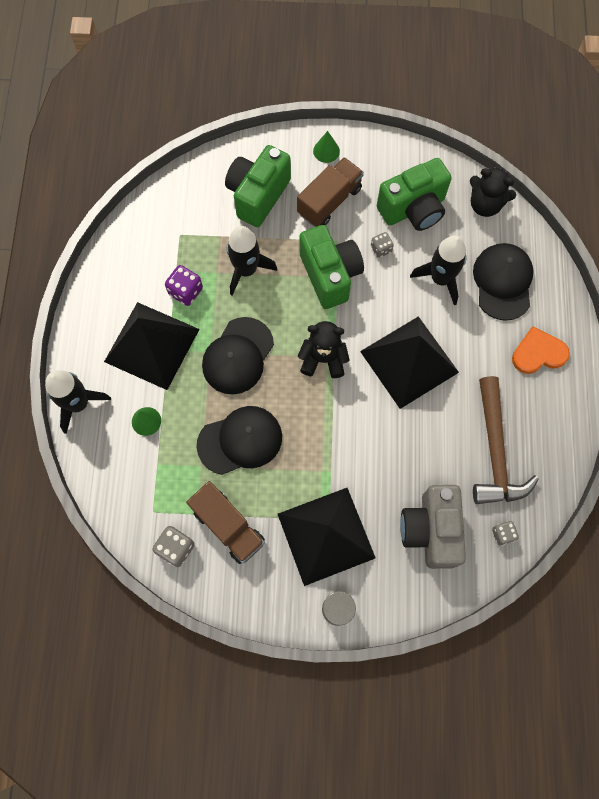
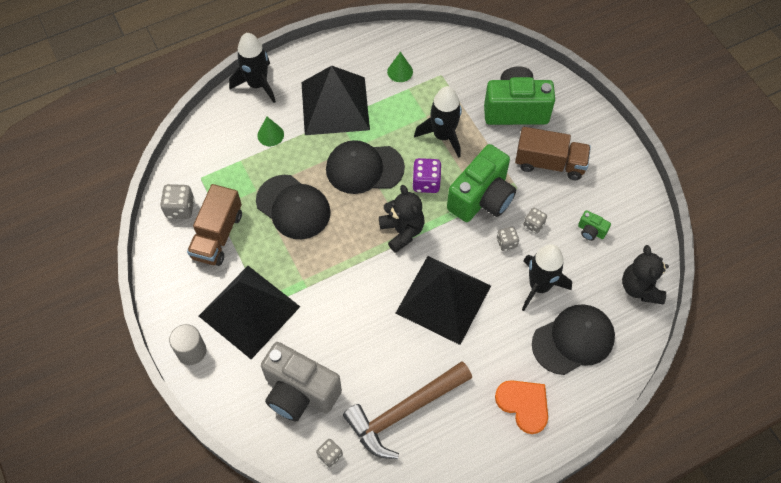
camera: 60 degrees right, 10 degrees down
(186, 291) = (395, 104): purple dice -> purple dice (426, 183)
(326, 151) = (595, 137): green cone -> green cone (400, 71)
(385, 280) = (506, 243): none -> grey dice
(413, 209) = (591, 231): green camera -> green camera, size x0.42
(430, 530) = (299, 392): grey camera -> grey camera turned 120 degrees counterclockwise

